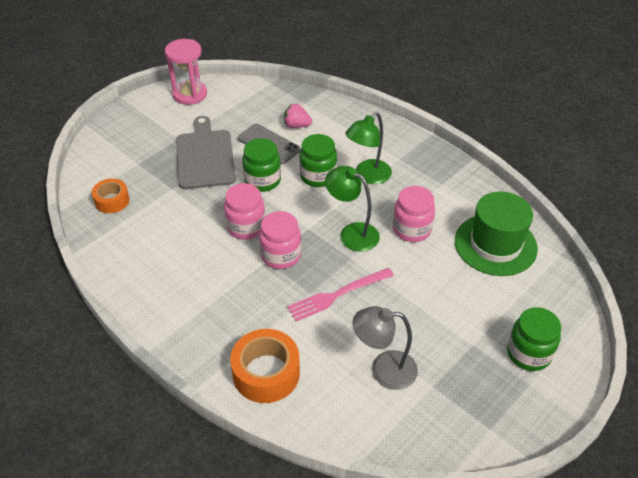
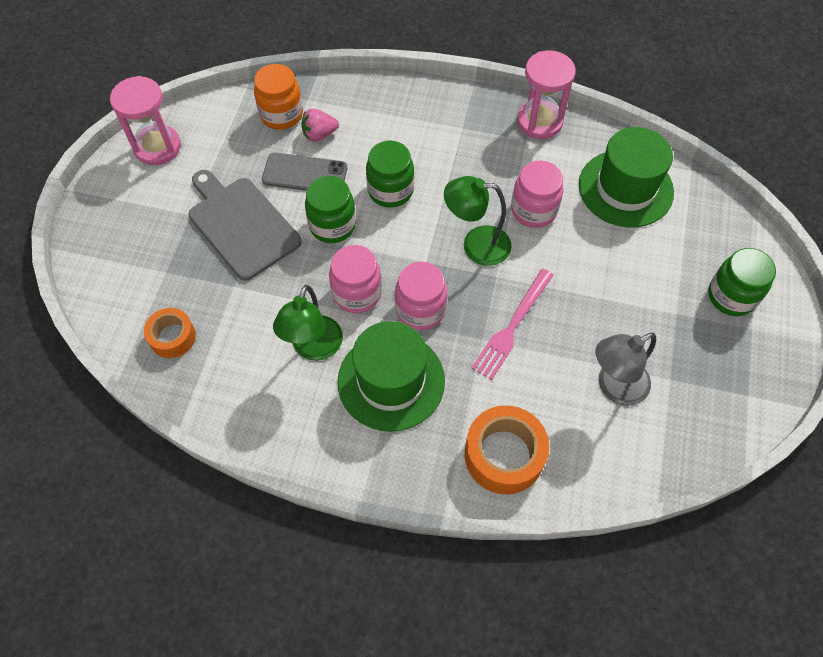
camera: 30 degrees left, 15 degrees up
(226, 289) = (391, 381): none -> green hat
(281, 105) = (281, 115): none -> orange jar
(368, 176) = (444, 165): green lamp -> green lamp (314, 348)
(460, 176) = (539, 121): none -> pink hourglass

